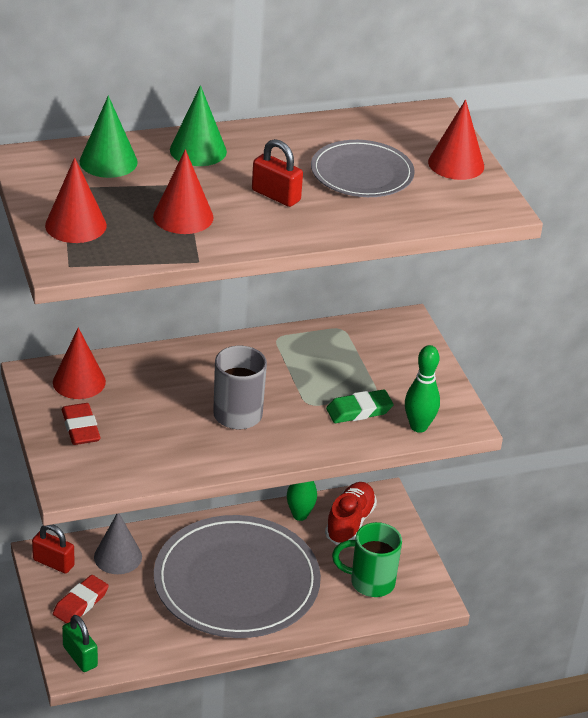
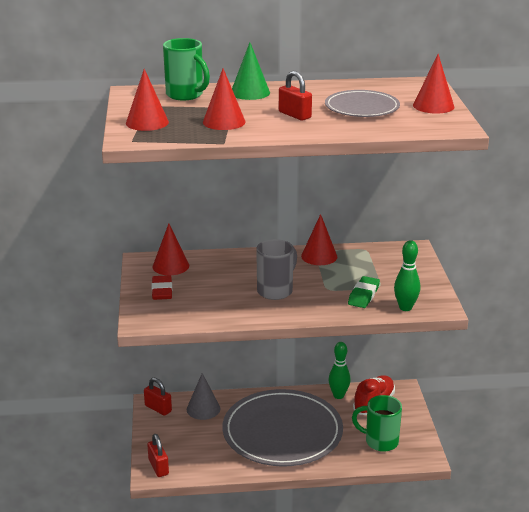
camera: 15 degrees right, 10 degrees down
(80, 603) = (169, 434): red eraser -> none
(80, 656) = (158, 467): green padlock -> red padlock
(108, 161) = (185, 95): green cone -> green mug
(282, 346) = (319, 256): none -> red cone
(359, 411) = (363, 295): green eraser -> green eraser turned 60 degrees counterclockwise

